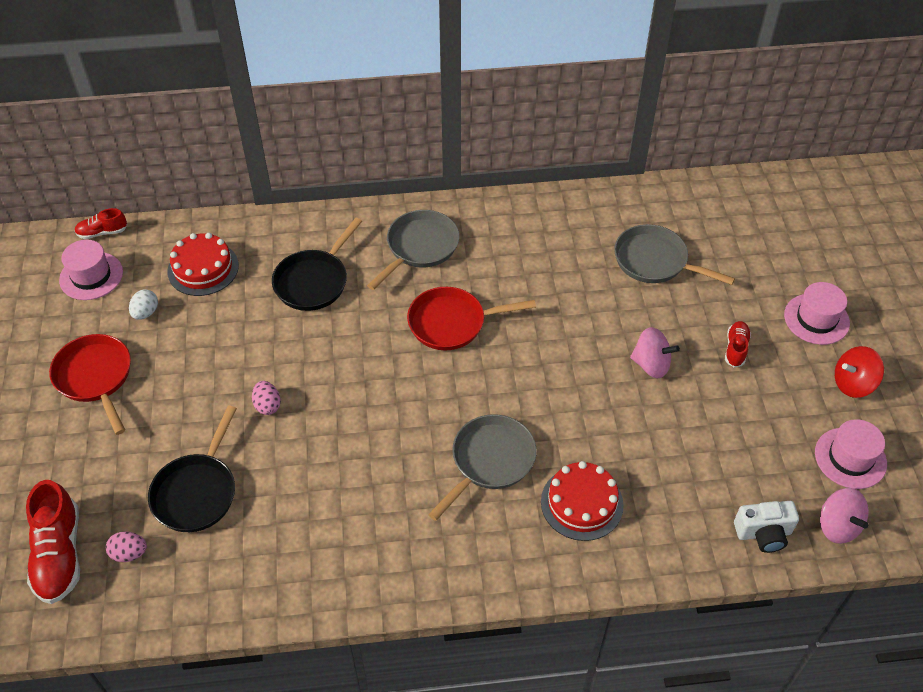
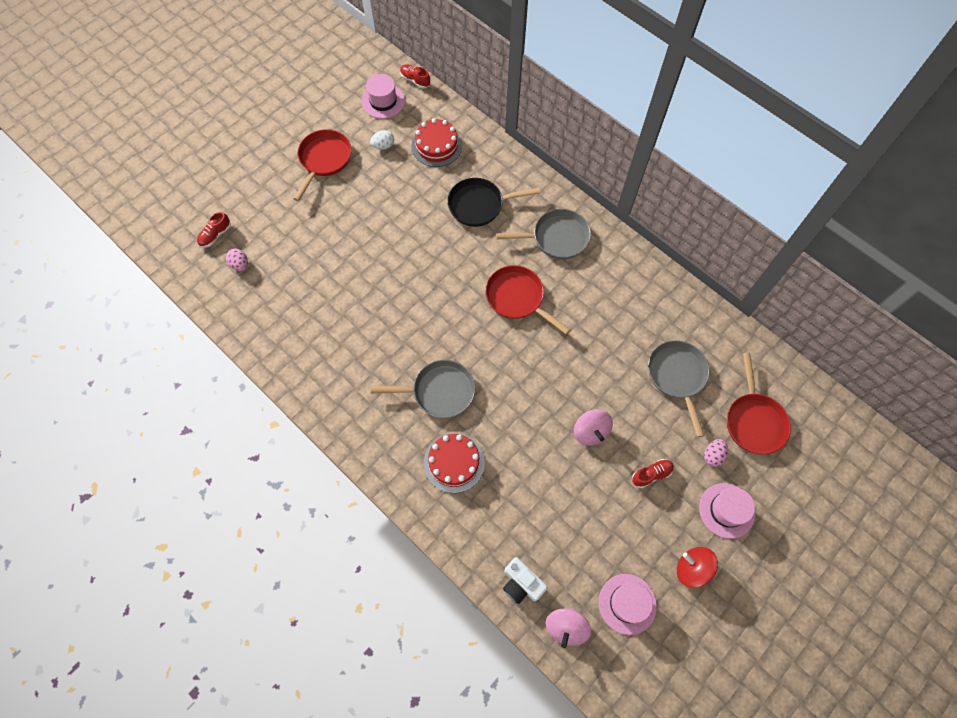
camera: 50 degrees right, 15 degrees up
(59, 554) = (215, 235): red shoe -> red shoe, size x0.54
(197, 492) = (298, 264): black pan -> none
(267, 405) = (377, 252): pink egg -> pink egg (713, 455)
(747, 240) = (754, 421): none -> red pan

